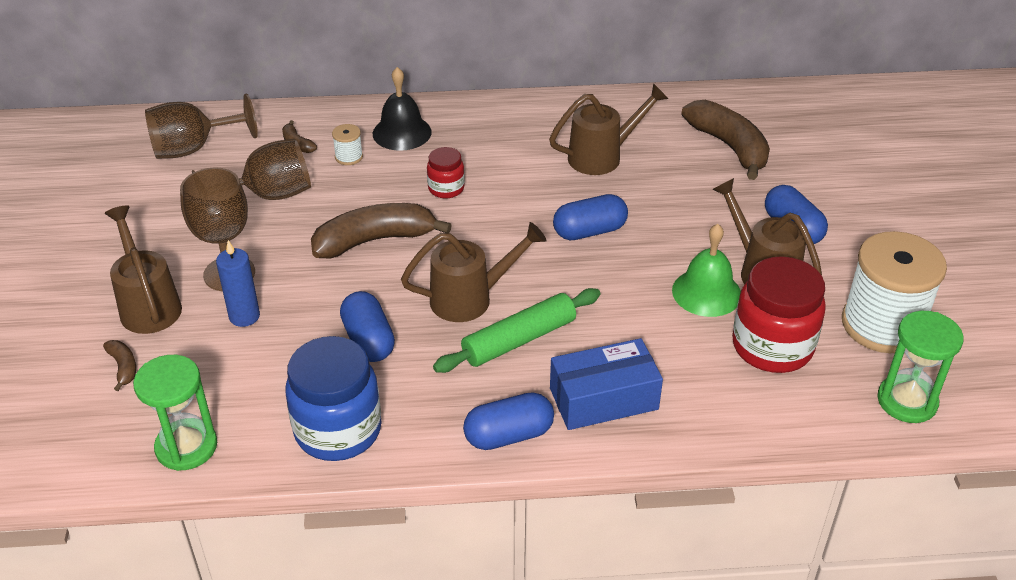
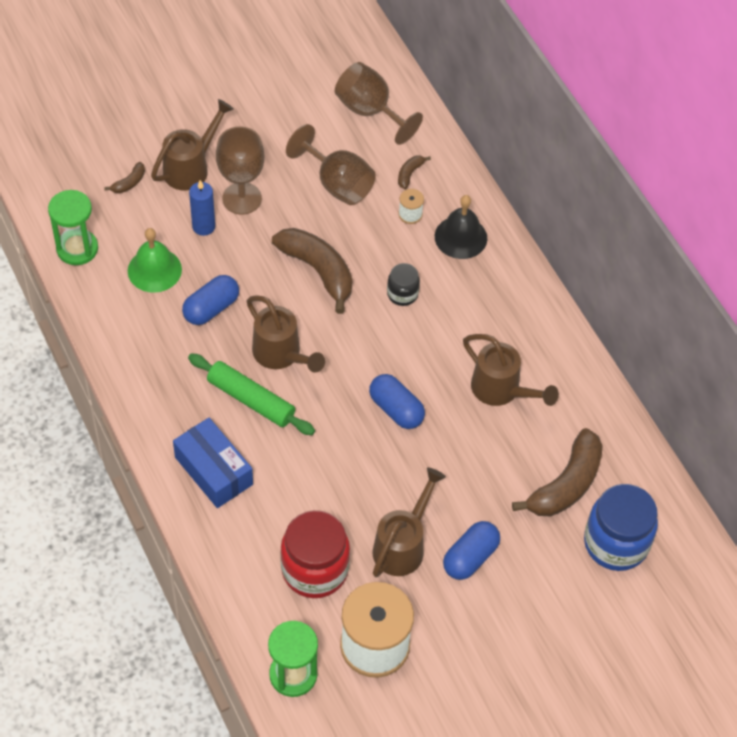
camera: 65 degrees right, 15 degrees up
(338, 430) = (122, 324): blue jar -> blue jar (616, 543)
(446, 188) = (402, 294): red jar -> black jar
(509, 435) = (156, 423): blue capsule -> none
(706, 292) = (358, 510): green bell -> green bell (154, 270)

